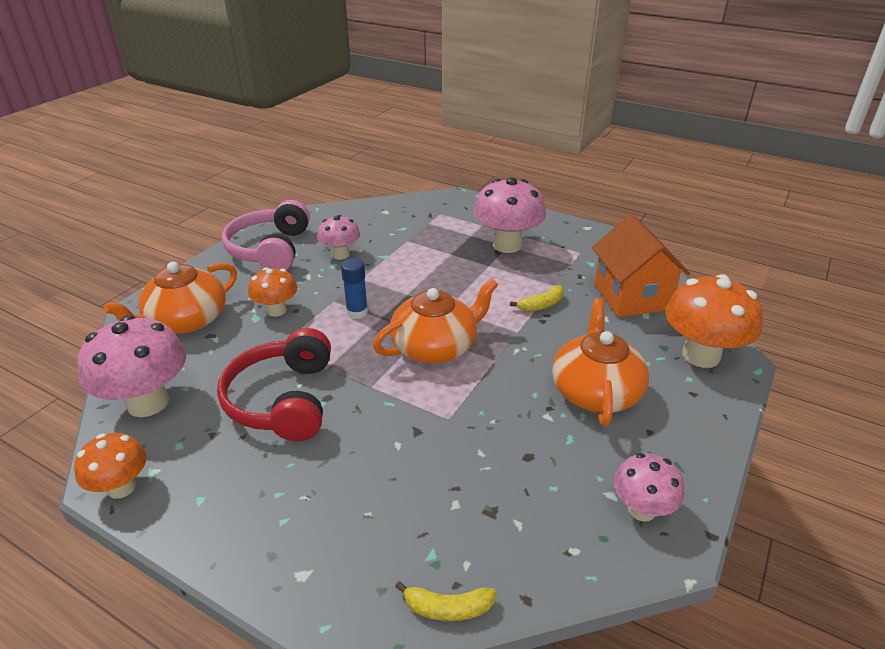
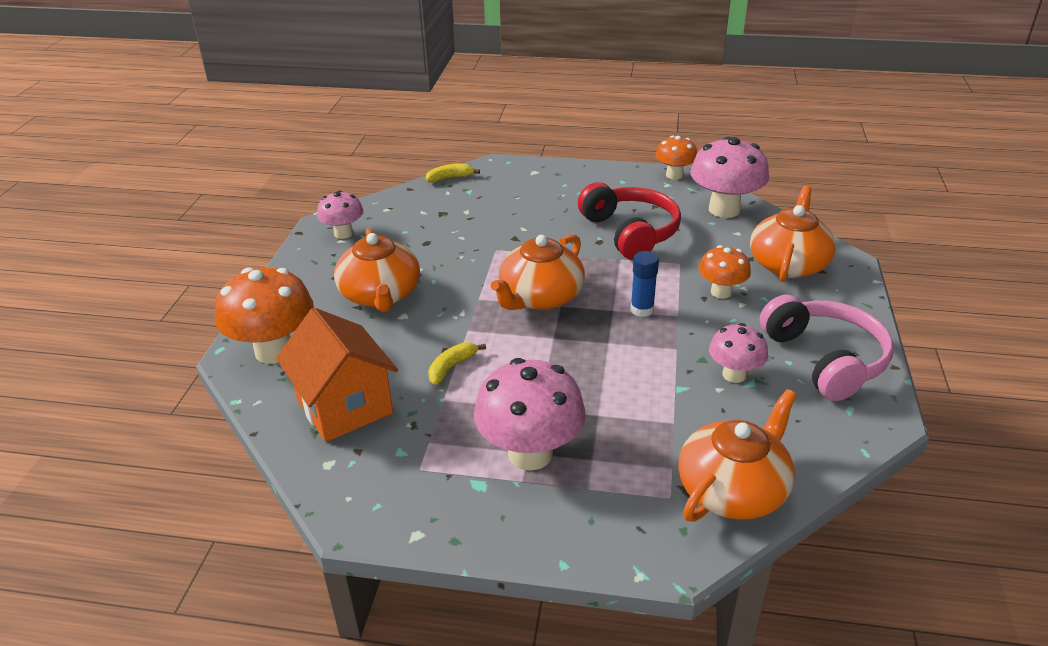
camera: 160 degrees right, 0 degrees up
(404, 210) = (733, 489): none -> orange teapot

